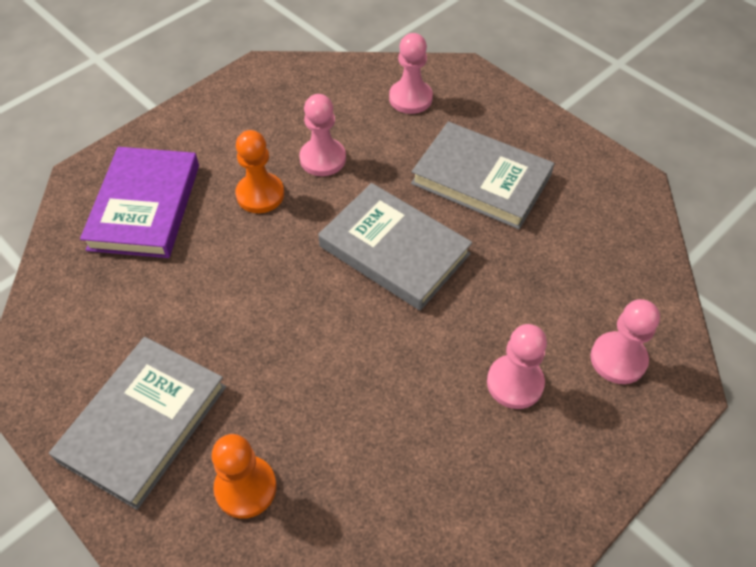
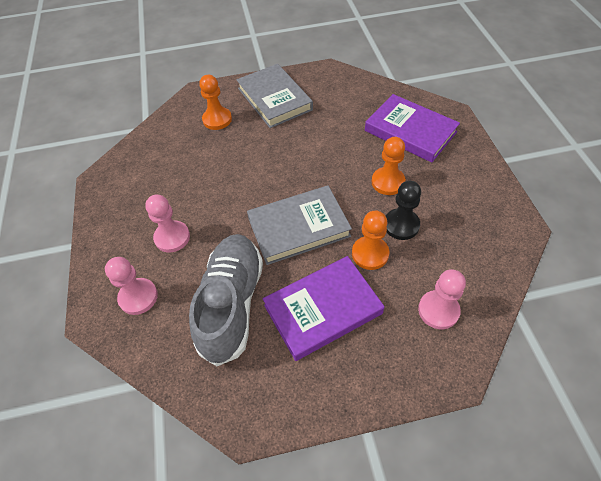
camera: 125 degrees right, 0 degrees up
(323, 159) = (401, 225): pink pawn -> black pawn
(383, 170) = (370, 254): none -> orange pawn
(481, 179) = (323, 309): grey book -> purple book
(542, 259) = (232, 304): none -> grey shoe

